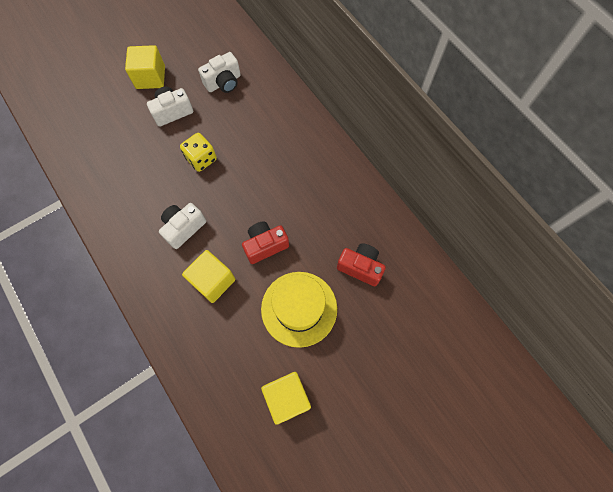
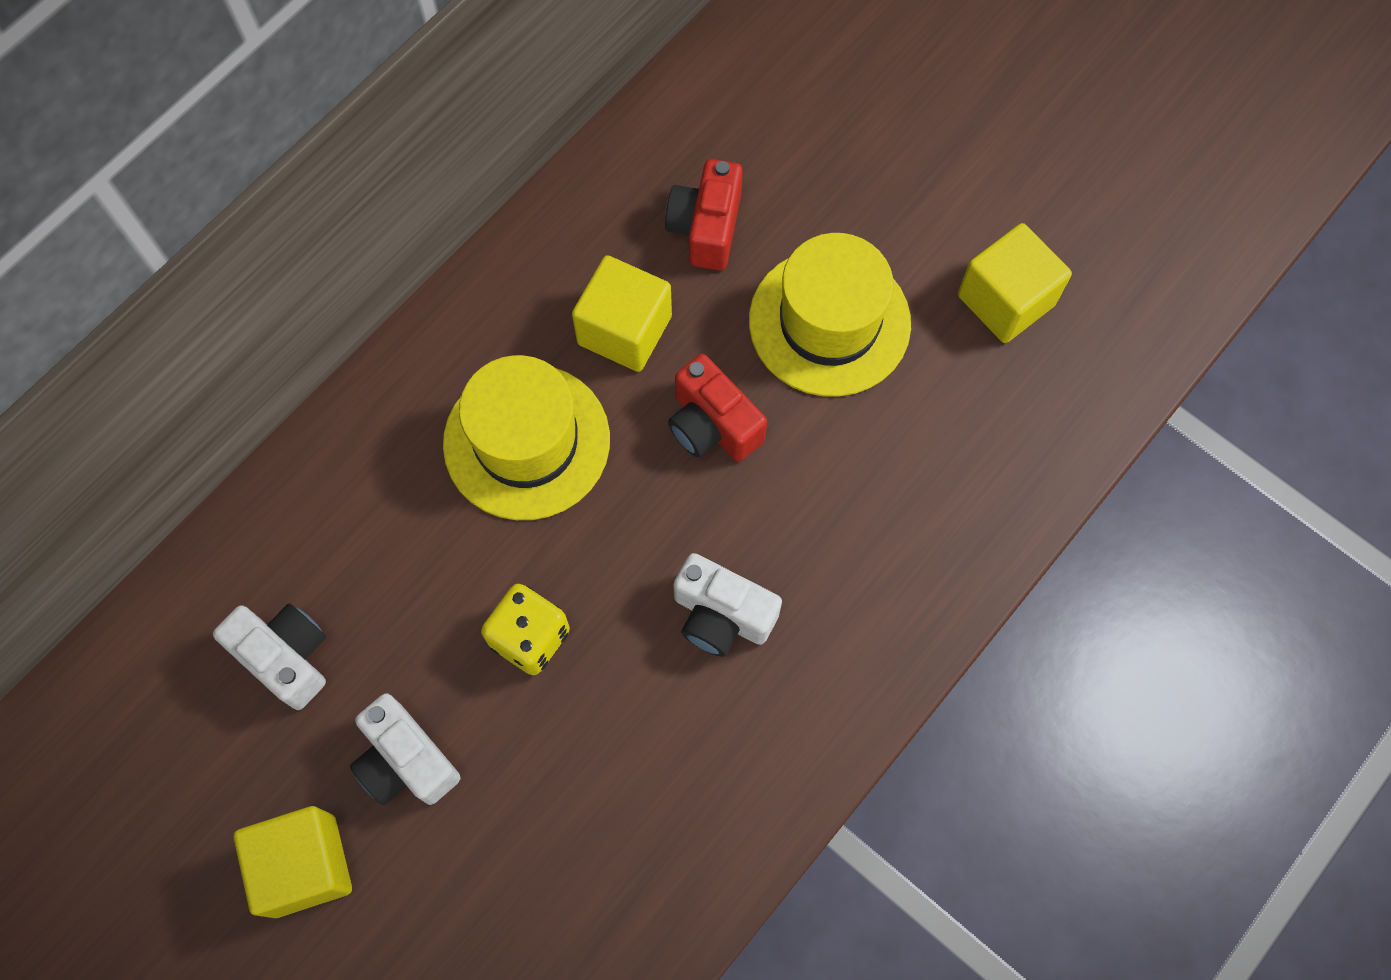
camera: 105 degrees left, 0 degrees up
(213, 281) = (825, 509): yellow cube -> yellow cube (624, 330)
(280, 174) = (527, 441): none -> yellow hat

